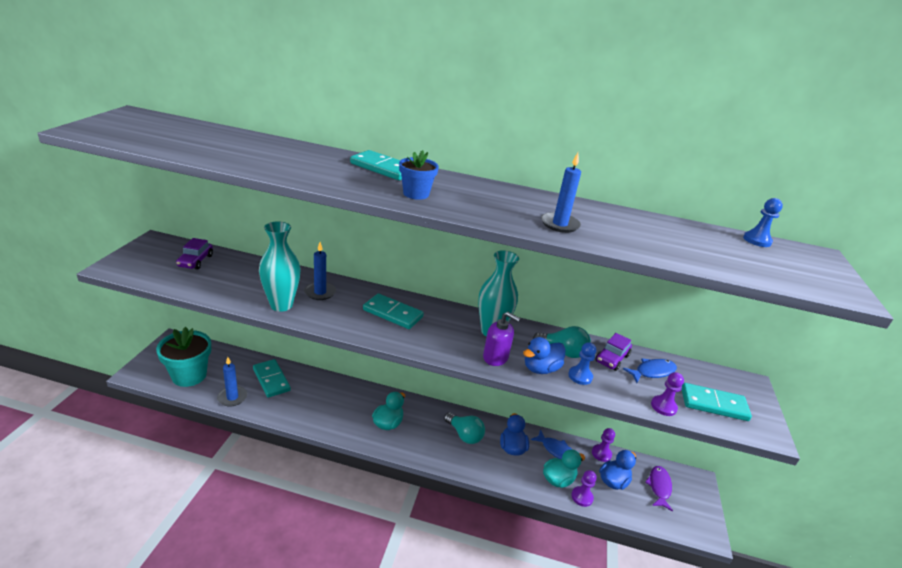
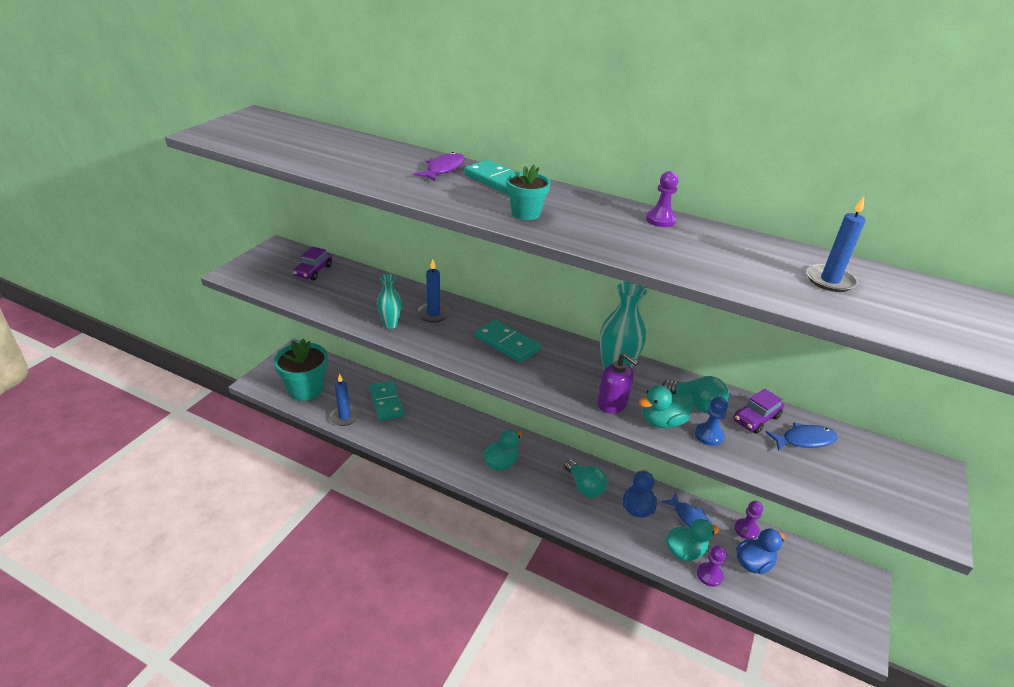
camera: 15 degrees right, 5 degrees up
(281, 305) = (390, 324): turquoise vase -> turquoise vase, size x0.59
(416, 194) = (526, 213): blue flower pot -> turquoise flower pot
(541, 369) = (663, 422): blue duck -> turquoise duck
(559, 224) = (684, 257): blue candle -> blue candle (829, 280)
(659, 487) = (811, 578): purple fish -> purple fish (443, 169)
(663, 406) = (805, 482): purple pawn -> purple pawn (660, 220)
(713, 404) = (874, 488): turquoise domino -> none
(757, 240) = (947, 290): blue pawn -> none

